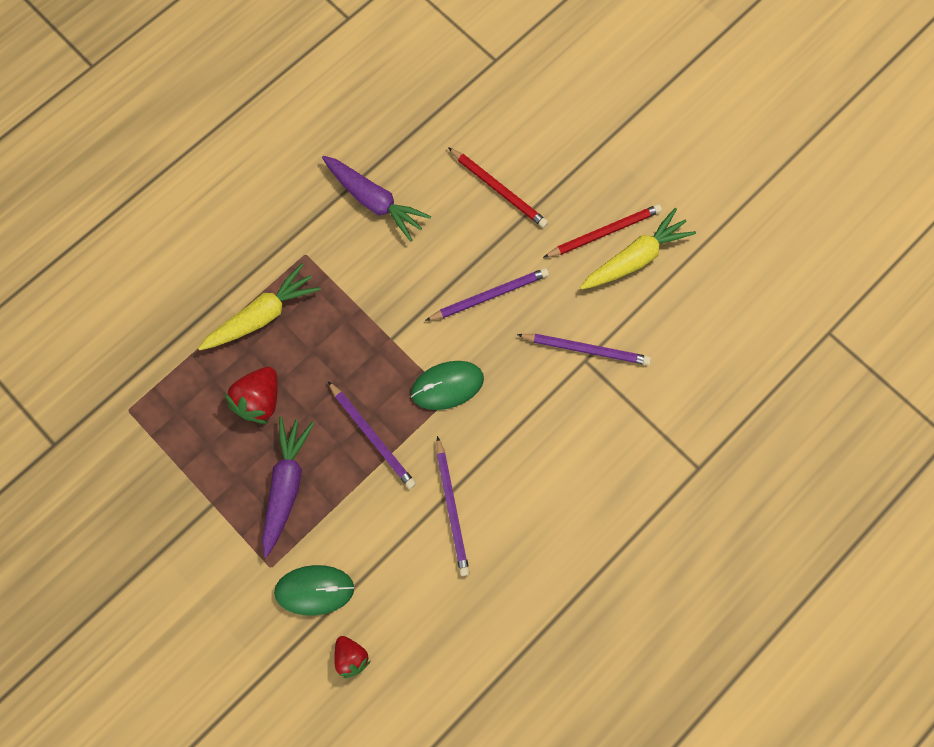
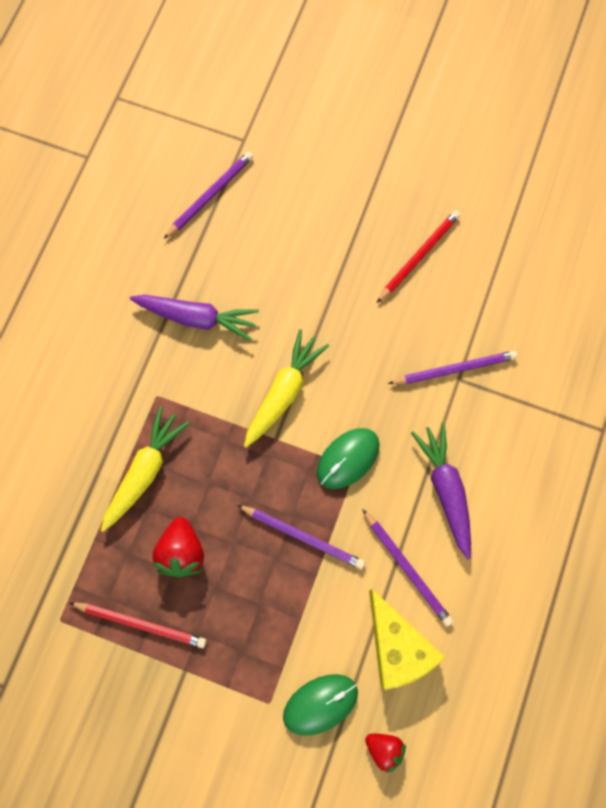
camera: 25 degrees left, 0 degrees up
(286, 485) = (246, 619): purple carrot -> purple carrot (446, 490)
(408, 572) = (397, 646): none -> yellow cheese
(489, 295) = (345, 359): purple pencil -> purple pencil (210, 195)
(499, 189) = (305, 258): red pencil -> red pencil (141, 623)
(635, 258) = (457, 268): yellow carrot -> yellow carrot (283, 392)

